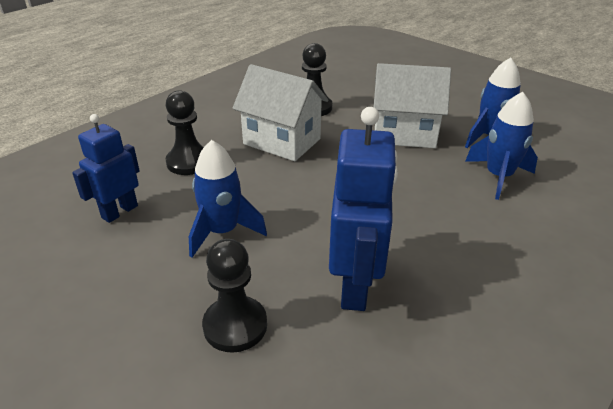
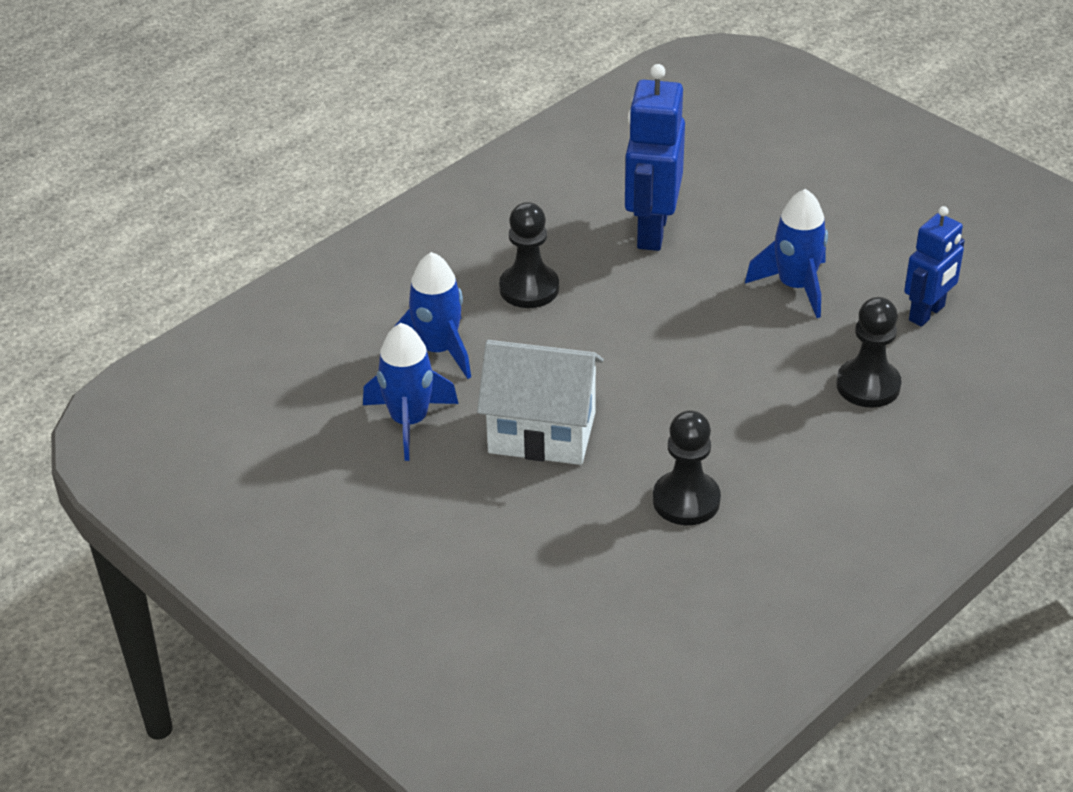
camera: 175 degrees left, 5 degrees up
(235, 325) = (764, 204): black pawn -> black pawn (529, 288)
(282, 141) = (737, 421): white house -> none

